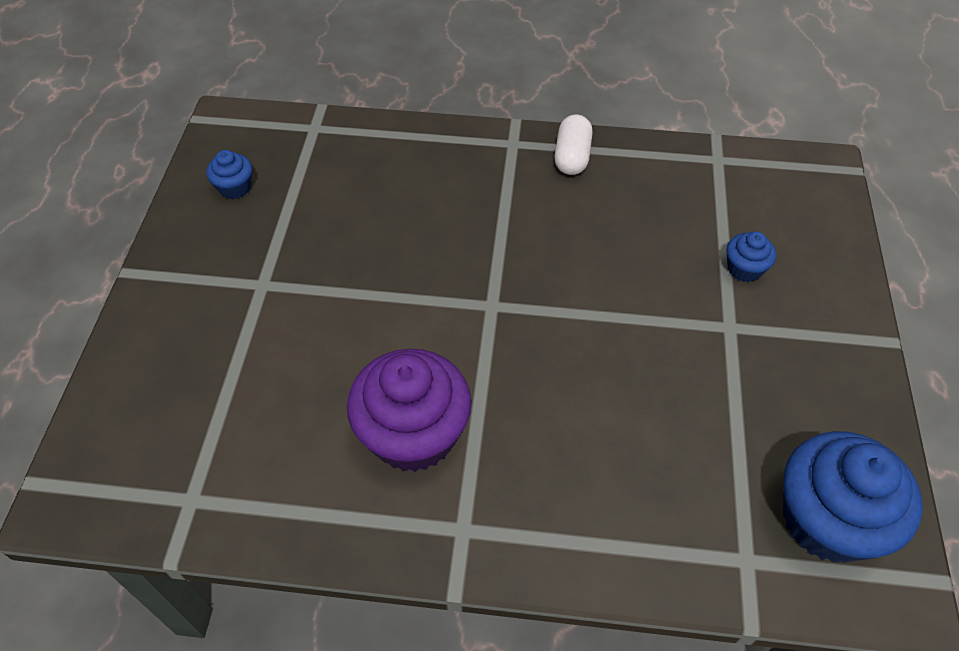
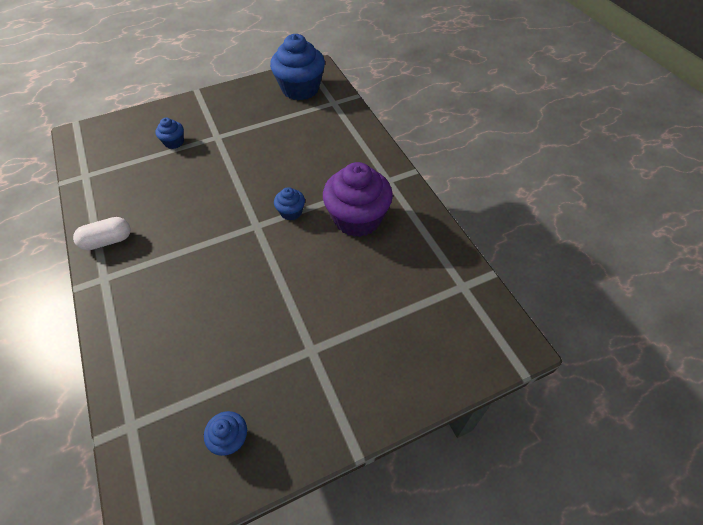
camera: 120 degrees left, 0 degrees up
(488, 355) = (291, 212): none -> blue cupcake

